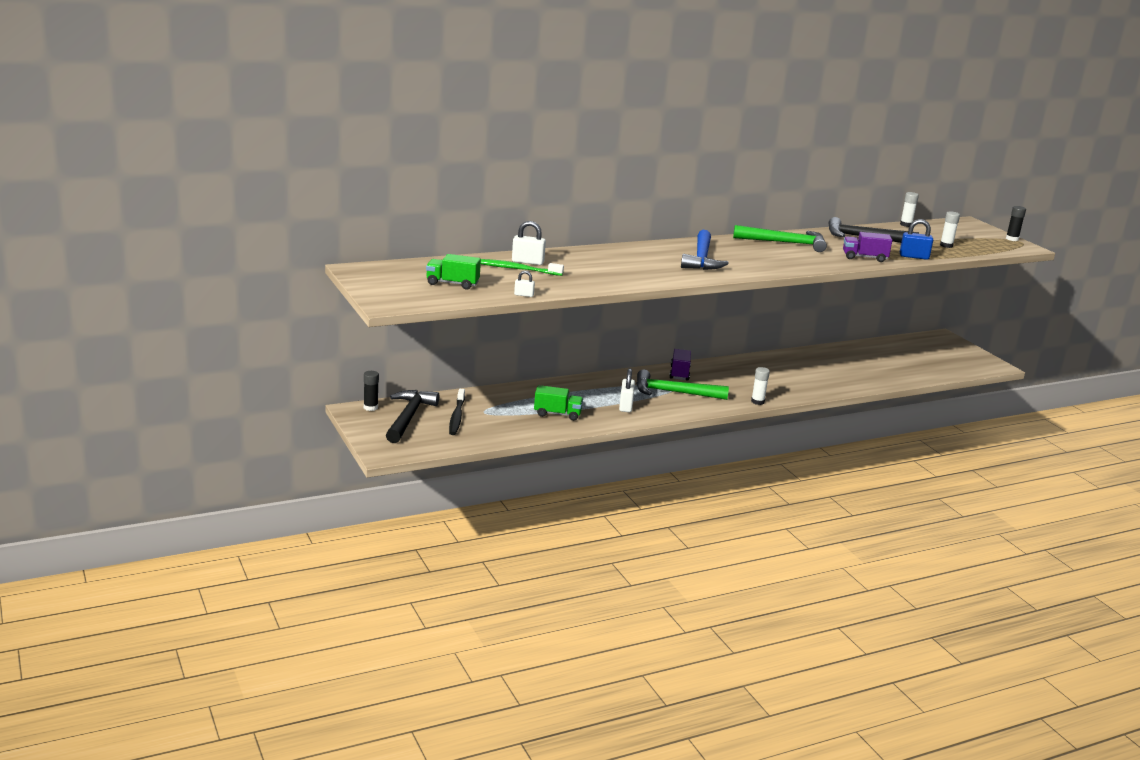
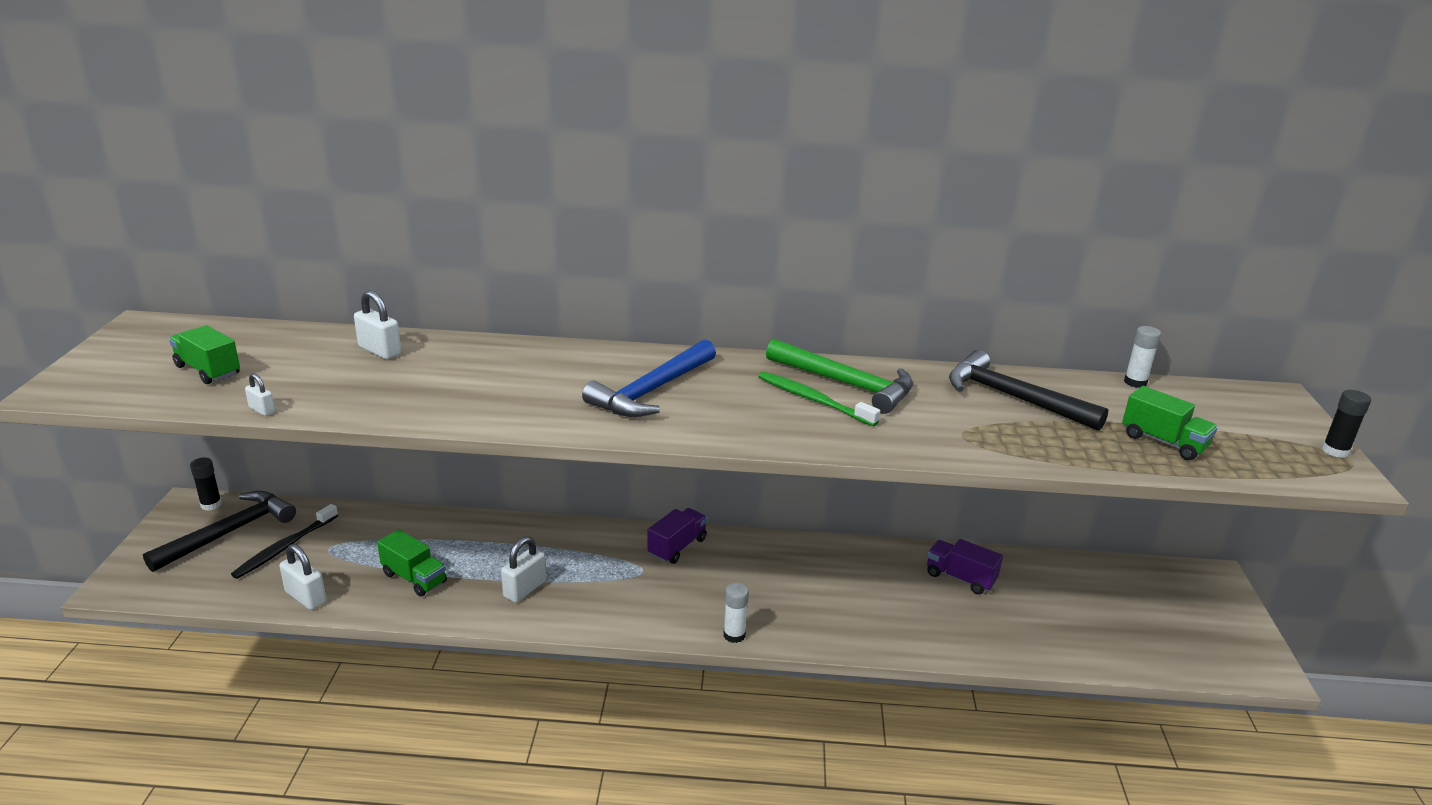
camera: 30 degrees right, 5 degrees up
(509, 434) = (306, 597): none -> white padlock
(516, 269) = (341, 360): green toothbrush -> green toothbrush (813, 400)
(674, 392) = (626, 582): green hammer -> none
(864, 258) = (953, 441): purple truck -> purple truck (960, 578)
(914, 257) = (1059, 456): blue padlock -> none
(946, 245) = (1163, 442): white glue stick -> green truck

